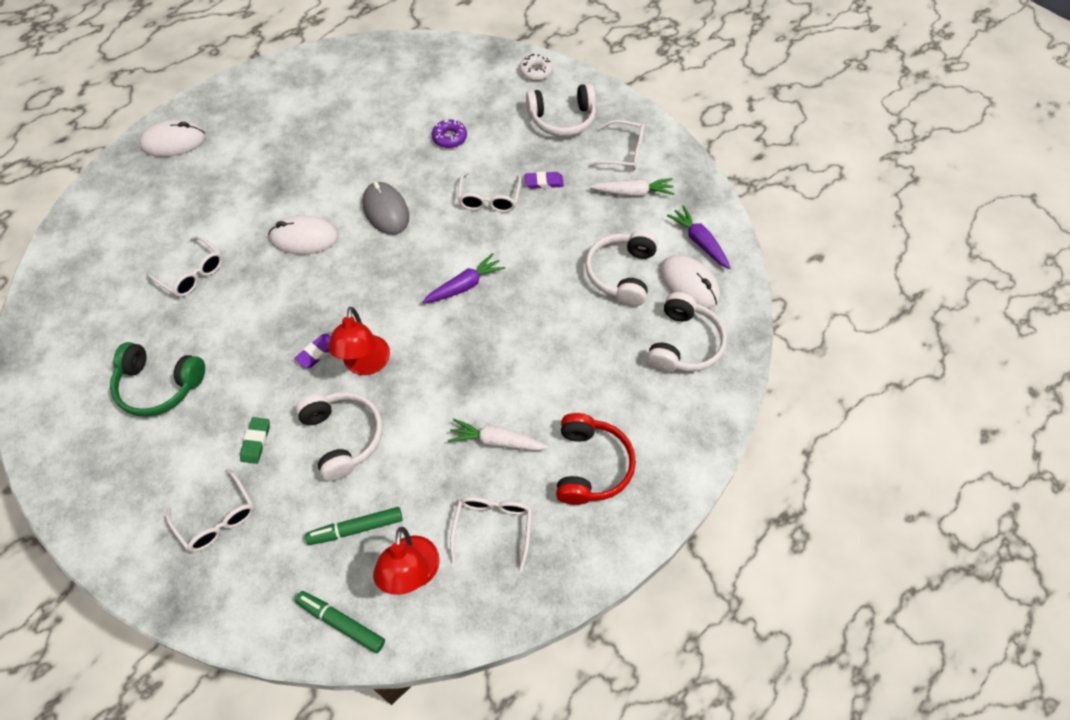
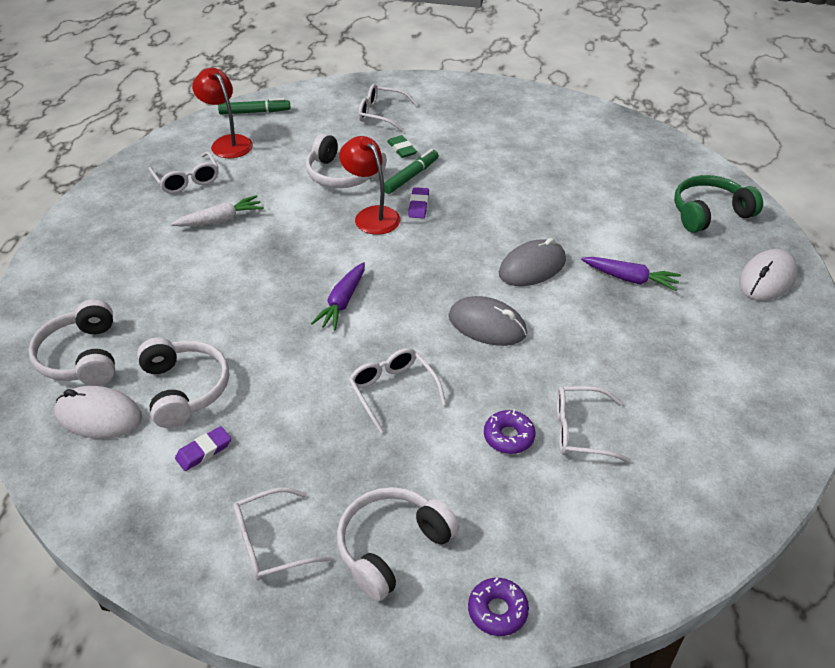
camera: 145 degrees right, 15 degrees down
(159, 386) = (506, 143): green headphones -> green headphones (709, 213)
(192, 274) = (583, 203): white glasses -> white glasses (580, 431)
(304, 238) = (532, 267): white mouse -> grey mouse
(356, 529) = (285, 144): green marker -> green marker (410, 176)
(536, 71) = (497, 611): white donut -> purple donut
(544, 182) = (346, 443): purple eraser -> purple eraser (204, 451)
(591, 466) = (130, 238): red headphones -> none
(633, 193) = (223, 490): white carrot -> none
(699, 242) = (105, 471): purple carrot -> purple carrot (630, 279)

